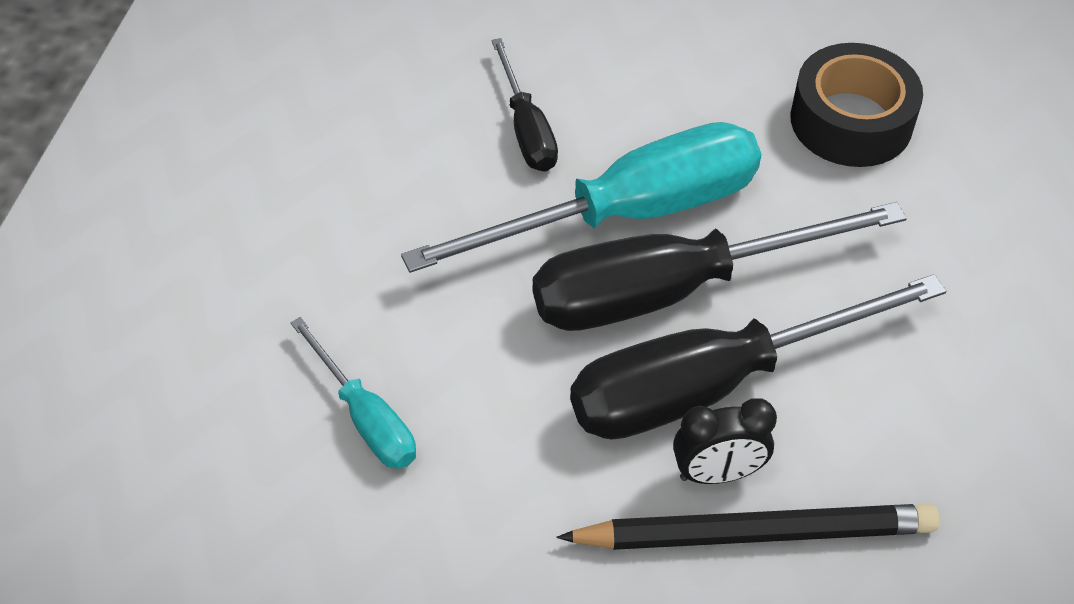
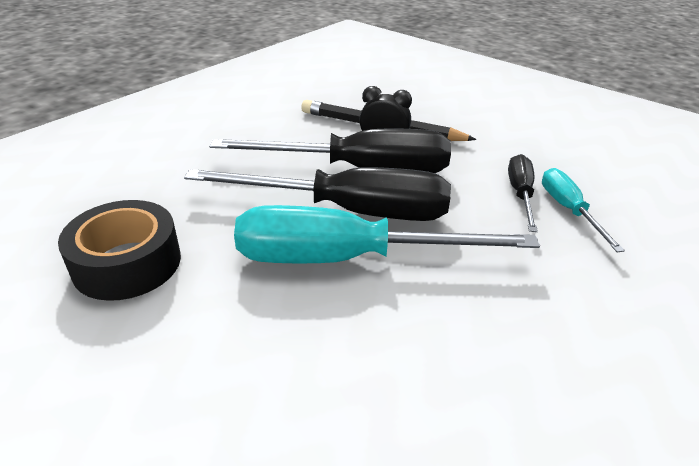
camera: 155 degrees left, 15 degrees down
(526, 129) = (387, 349): black screwdriver -> black screwdriver (520, 194)

